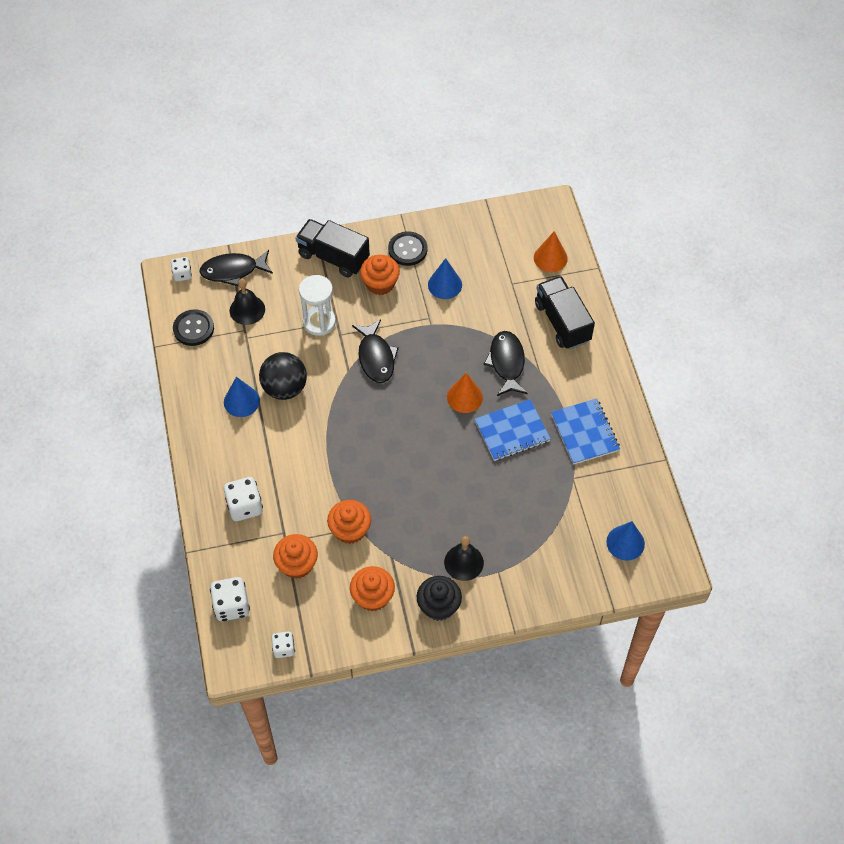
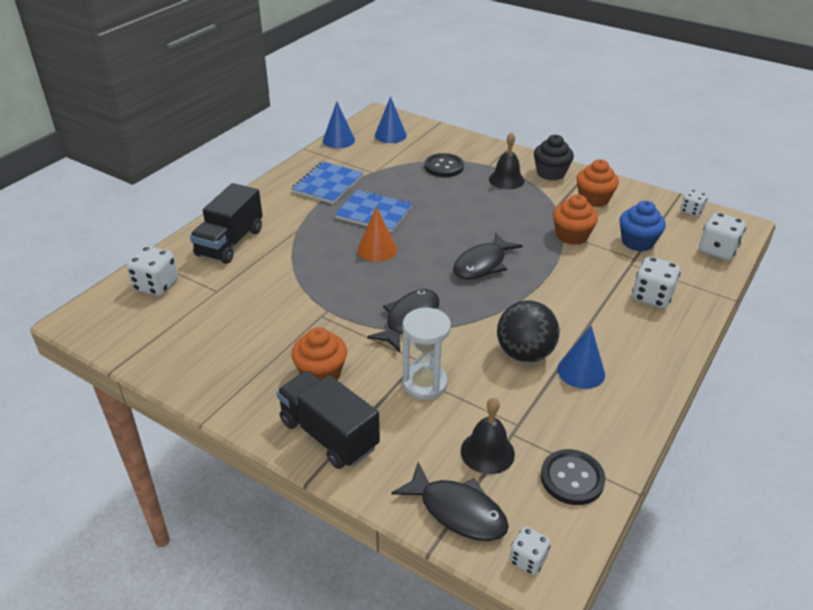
camera: 135 degrees left, 20 degrees down
(297, 564) = (637, 242): orange cupcake -> blue cupcake
(333, 257) = (329, 434): black truck -> black truck turned 150 degrees clockwise
(407, 249) = (250, 383): black button -> black button (444, 167)
(445, 285) = (268, 329): blue cone -> blue cone (338, 140)
(506, 363) = (312, 247): black fish -> black fish (482, 264)
(550, 258) = (156, 285): orange cone -> white dice

